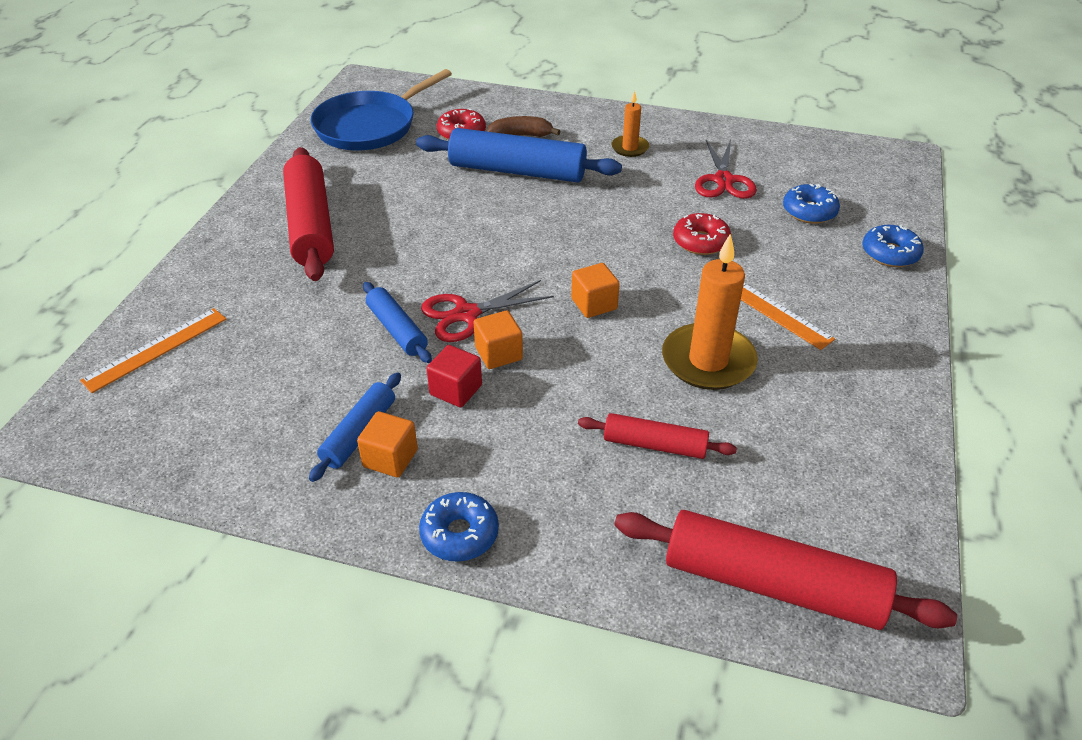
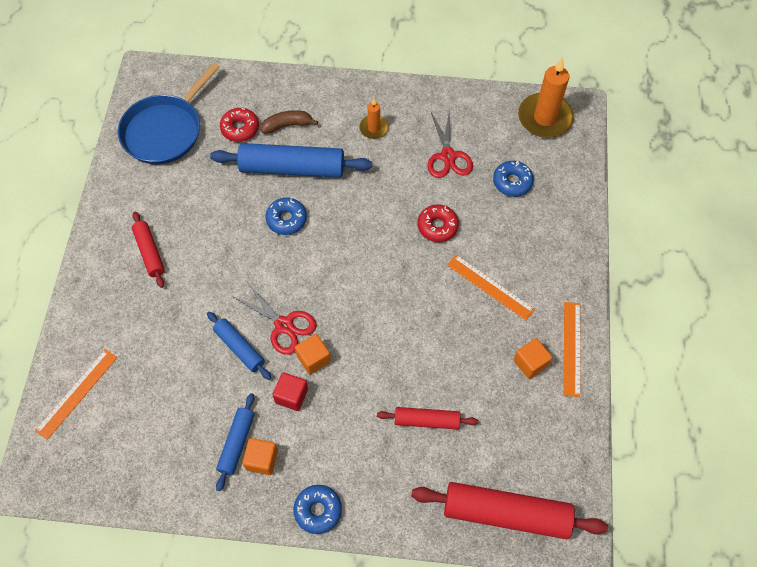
camera: 10 degrees left, 20 degrees up
(310, 225) = (150, 252): red rolling pin -> red rolling pin, size x0.55
(466, 314) = (284, 325): red scissors -> red scissors turned 105 degrees counterclockwise
(594, 304) = (370, 301): orange cube -> orange cube (530, 363)
(708, 361) = (453, 342): orange candle -> orange candle (544, 118)
(890, 254) = (570, 218): blue donut -> blue donut (286, 219)
(891, 389) = (571, 348): none -> orange ruler

